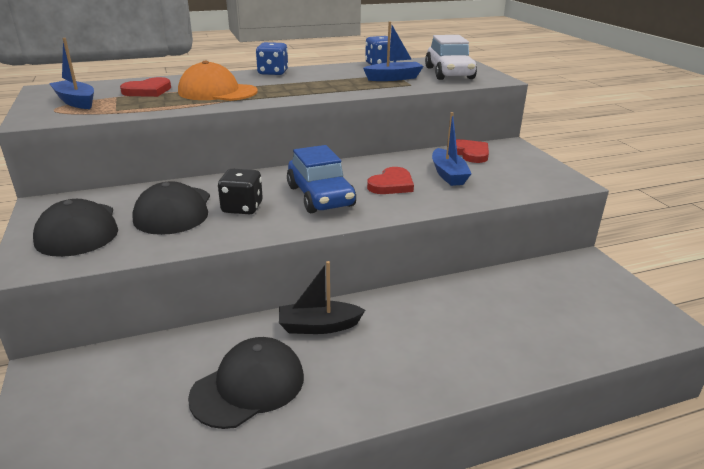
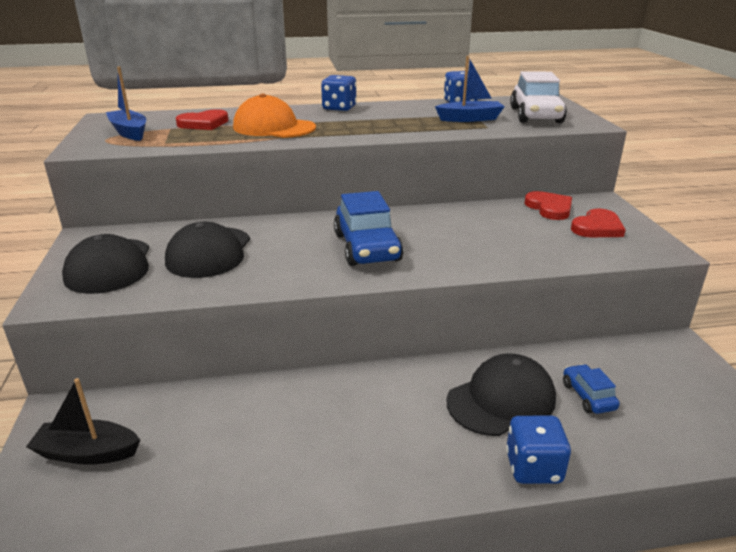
camera: 10 degrees right, 0 degrees up
(242, 207) = (280, 254): black dice -> none
(248, 386) = (255, 451): black cap -> black cap (501, 400)
(318, 326) = (345, 392): black boat -> black boat (87, 453)
(391, 184) = (449, 239): red heart -> red heart (597, 227)
(448, 175) = (517, 232): blue boat -> none
(494, 372) = (533, 467): none -> blue dice
(526, 309) = (588, 396): none -> blue car

